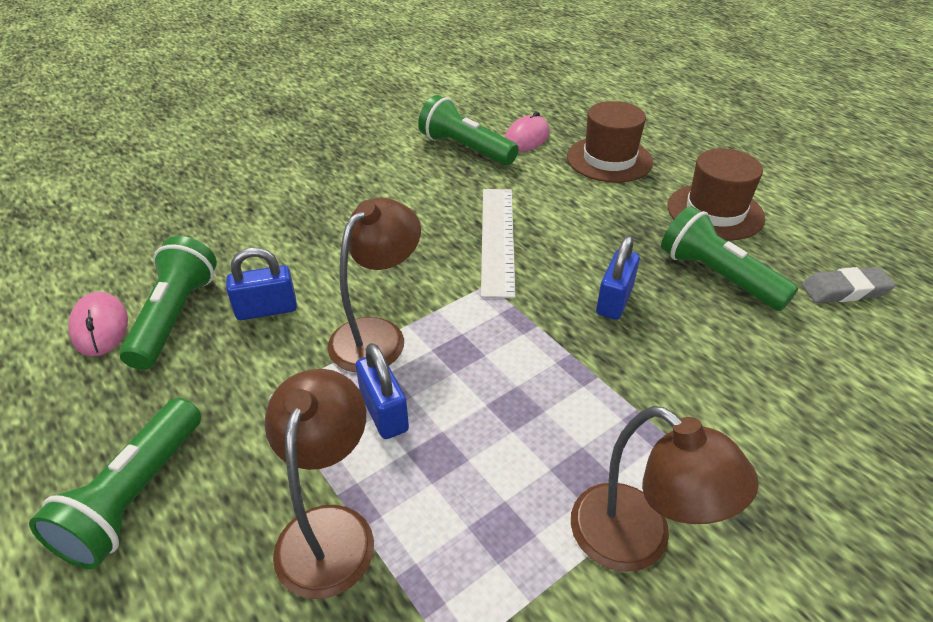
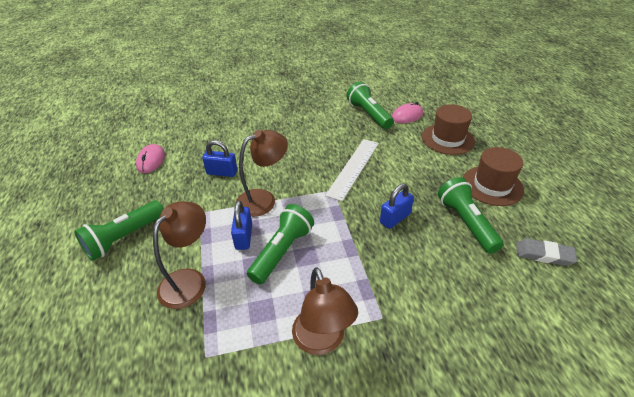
camera: 25 degrees right, 0 degrees up
(175, 316) = (183, 164): green flashlight -> green flashlight (282, 251)

